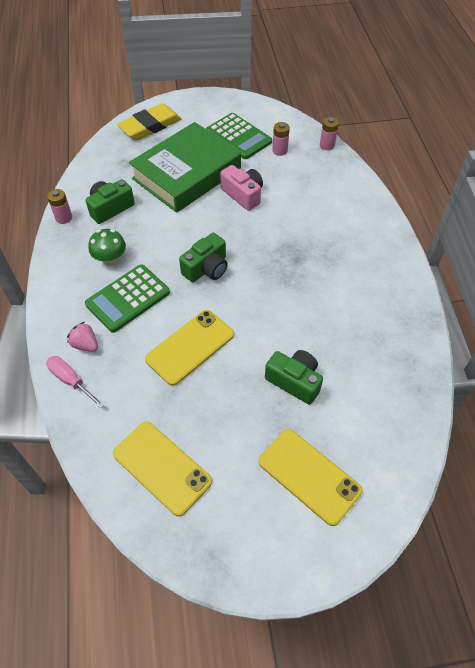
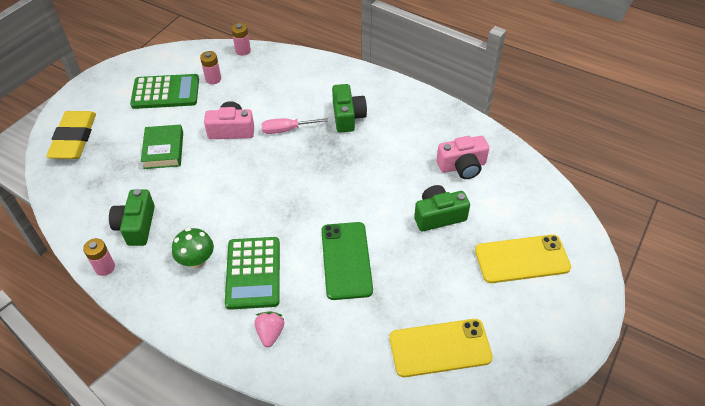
camera: 50 degrees left, 5 degrees down
(71, 381) = (298, 366): pink screwdriver -> pink screwdriver (287, 130)
(85, 344) = (270, 333): pink strawberry -> pink strawberry turned 105 degrees clockwise
(186, 174) = (163, 150): green book -> green book, size x0.49
(190, 347) = (346, 260): yellow phone -> green phone
(206, 268) = (280, 201): green camera -> green camera (347, 116)
(367, 364) = (462, 166): none -> pink camera

